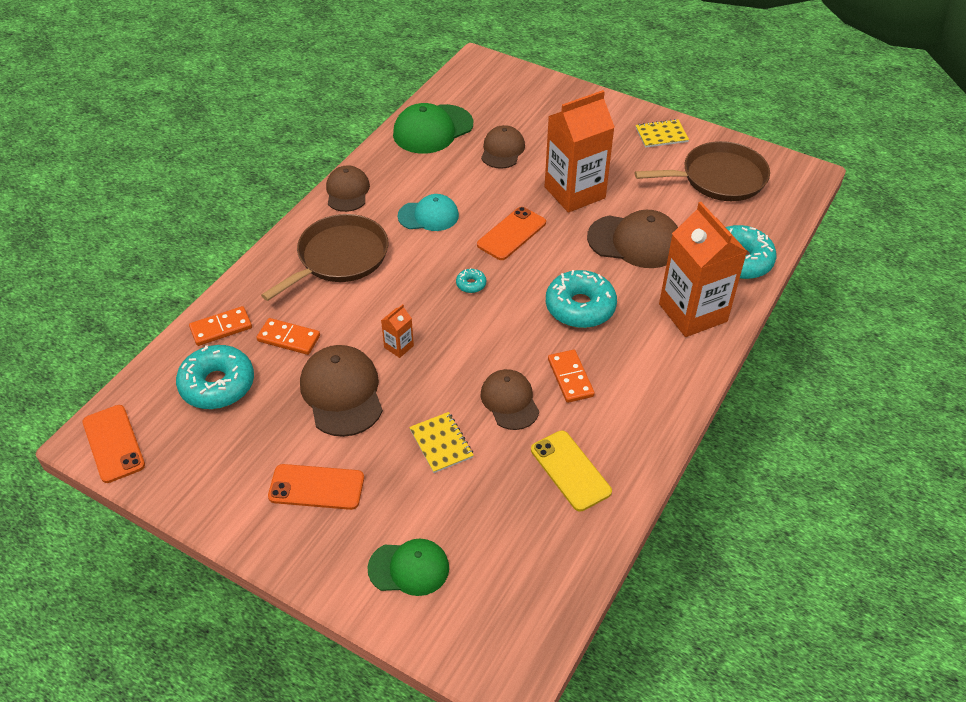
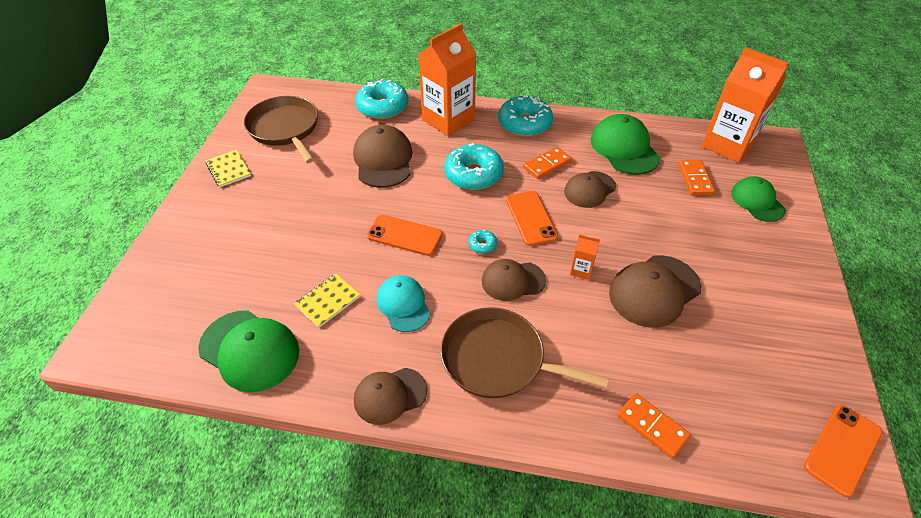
camera: 110 degrees left, 0 degrees up
(217, 385) = (716, 392): turquoise donut -> turquoise donut (524, 124)
(289, 338) = (625, 357): orange domino -> orange domino (695, 179)
(316, 487) = (747, 272): orange phone -> orange phone (531, 218)
(441, 443) = (653, 215): yellow notebook -> yellow notebook (328, 301)
(502, 150) = (276, 275): brown cap -> brown cap (513, 281)
(570, 470) = (624, 148): yellow phone -> green cap
(574, 192) = (330, 207): orange carton -> orange carton (728, 145)

